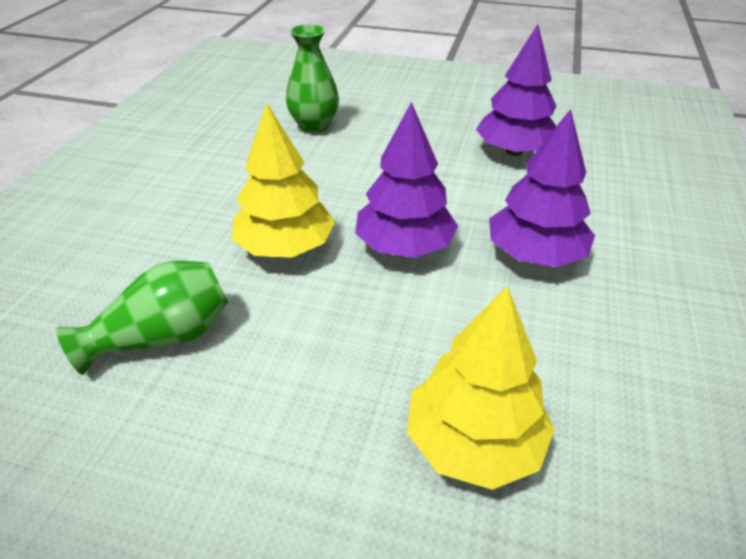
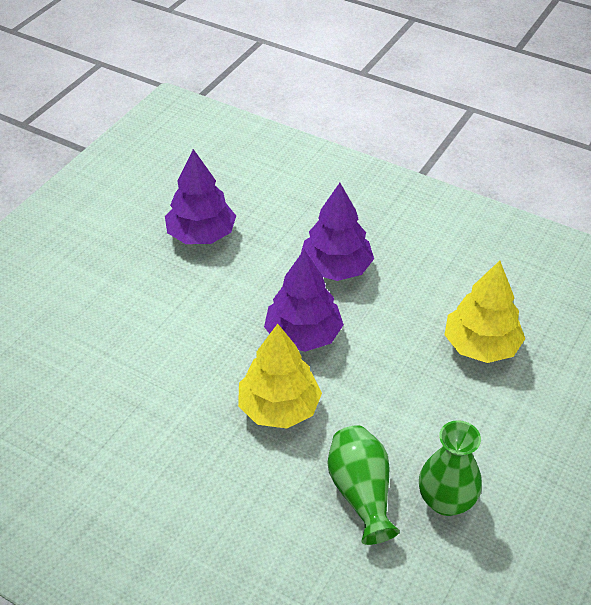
camera: 75 degrees left, 5 degrees up
(314, 126) = (86, 359): green vase -> green vase (446, 501)

